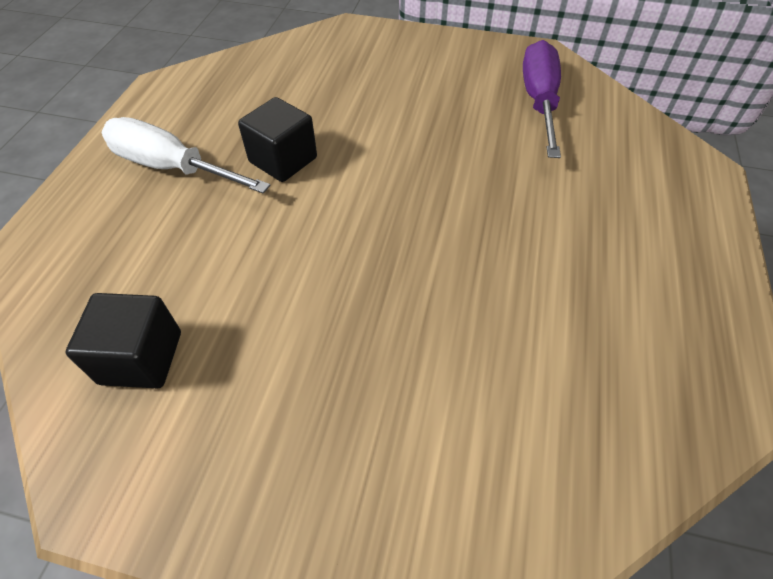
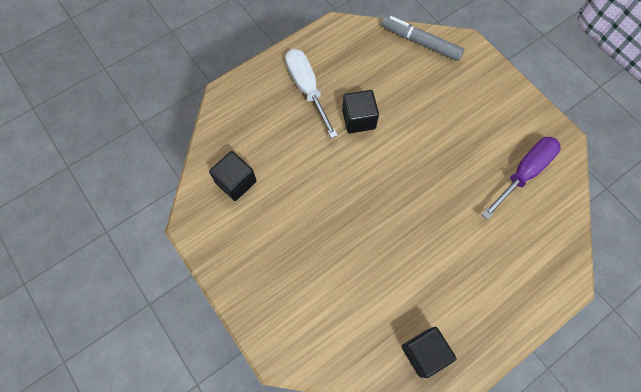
camera: 40 degrees right, 15 degrees up
(291, 49) = (420, 42): none -> grey marker
(668, 380) = (424, 352): none -> black cube

